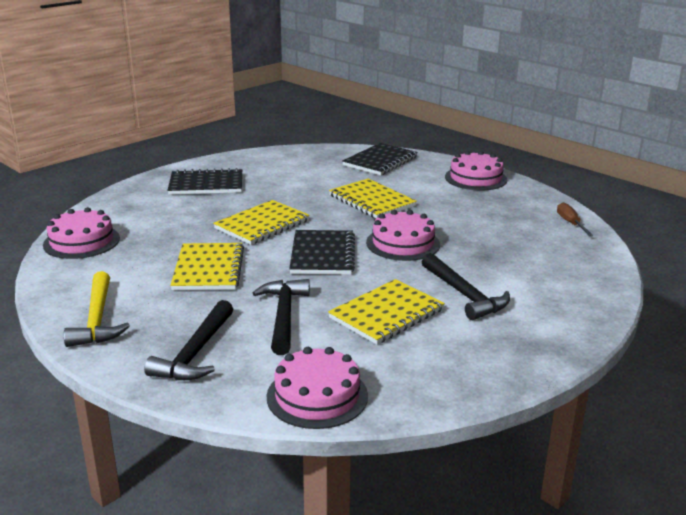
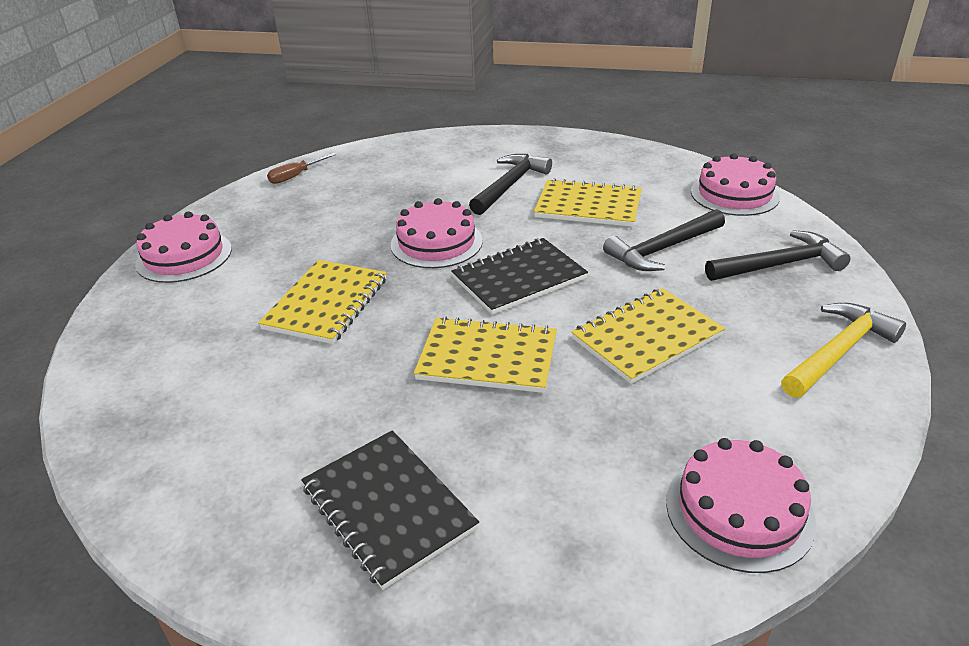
camera: 120 degrees left, 10 degrees up
(380, 161) = (145, 355): black notebook -> none

